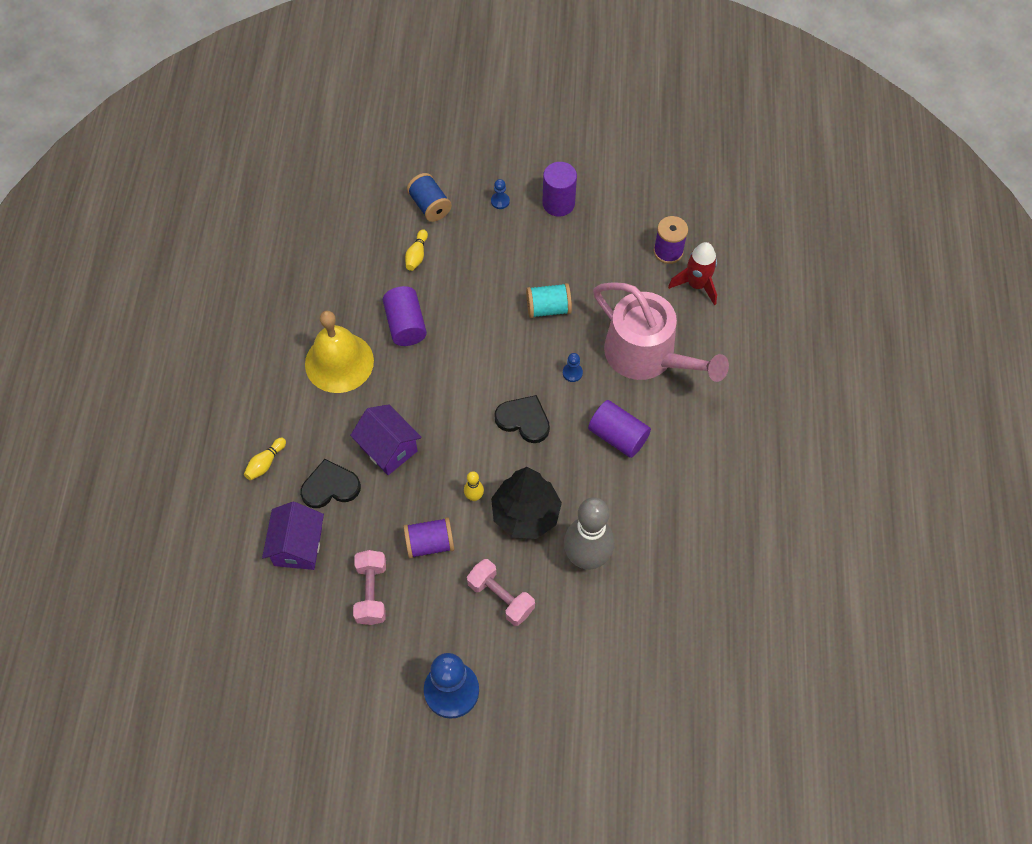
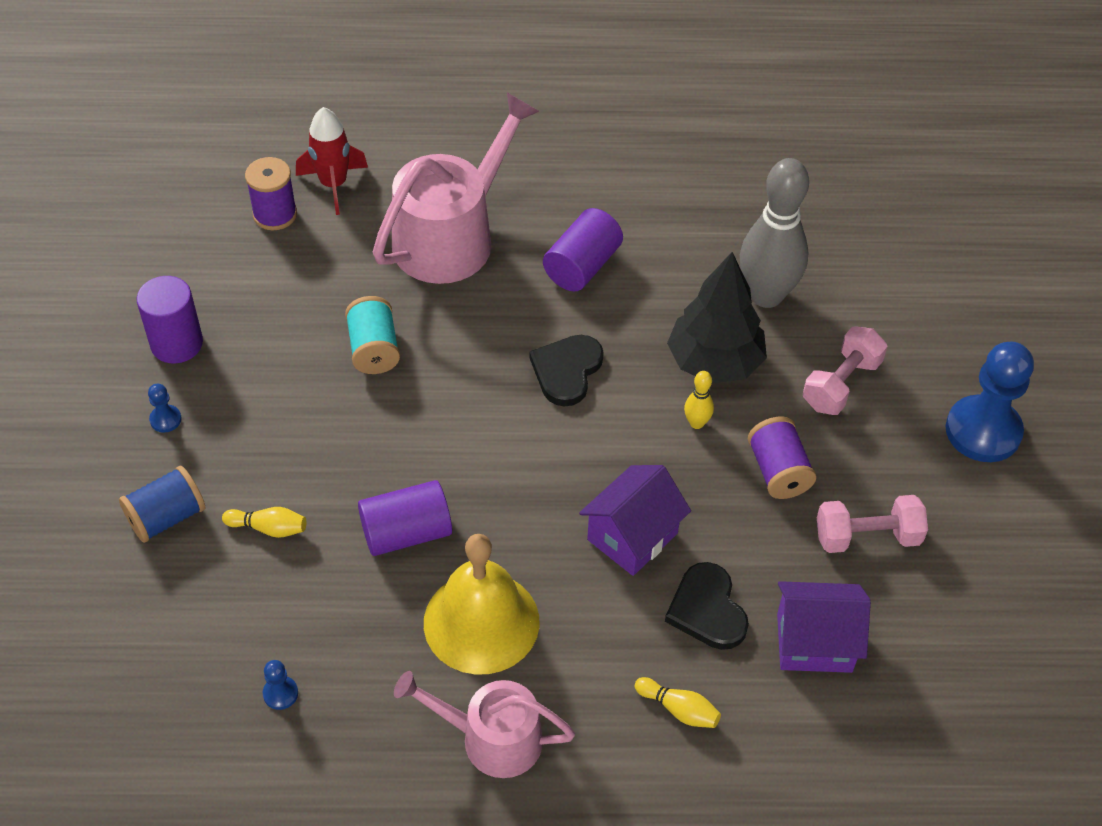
camera: 95 degrees left, 10 degrees down
(264, 364) = (492, 739): none -> pink watering can
(572, 373) = (484, 318): blue pawn -> blue pawn (280, 693)

